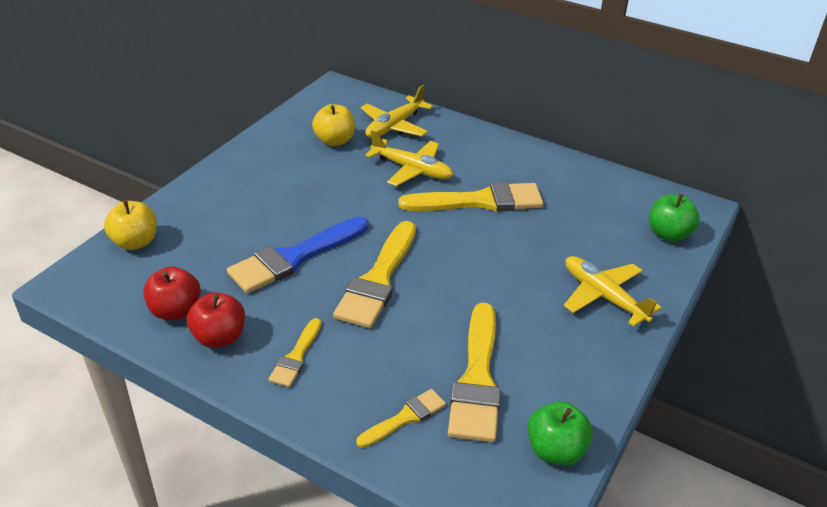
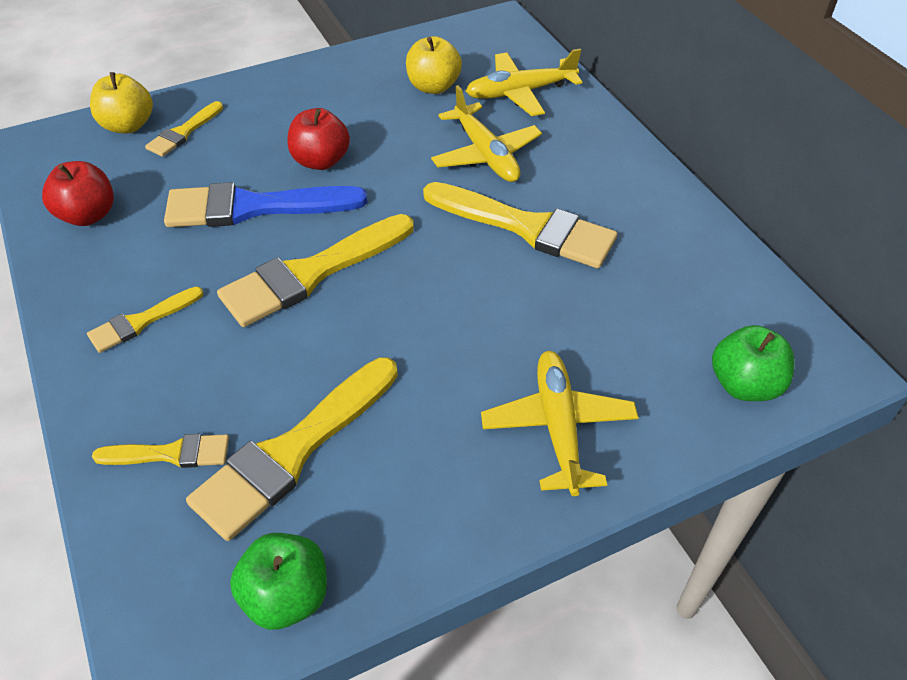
camera: 35 degrees right, 10 degrees up
(186, 231) = (183, 132): none -> yellow brush
(219, 337) = (96, 263): red apple -> red apple (321, 161)

